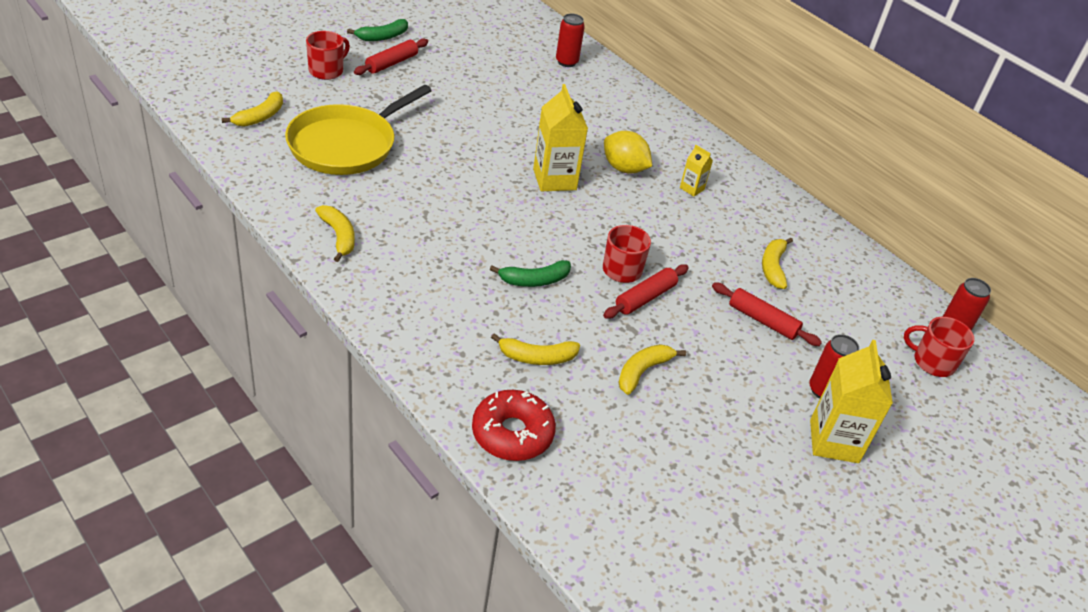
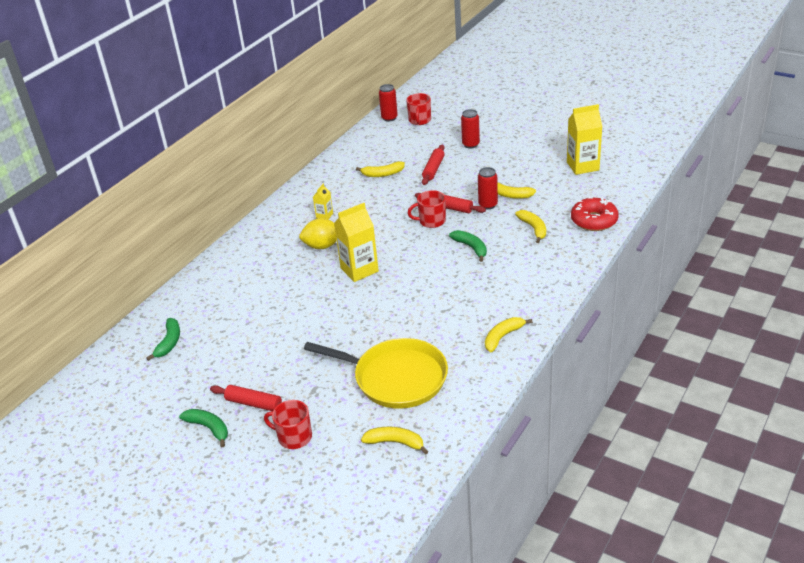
camera: 100 degrees left, 5 degrees down
(522, 43) = (169, 343): none -> green banana
(566, 62) = (186, 310): red can -> red can (488, 205)
(624, 168) = (322, 246): yellow lemon -> yellow lemon turned 60 degrees clockwise
(834, 441) = (503, 137): yellow carton -> yellow carton (582, 166)

